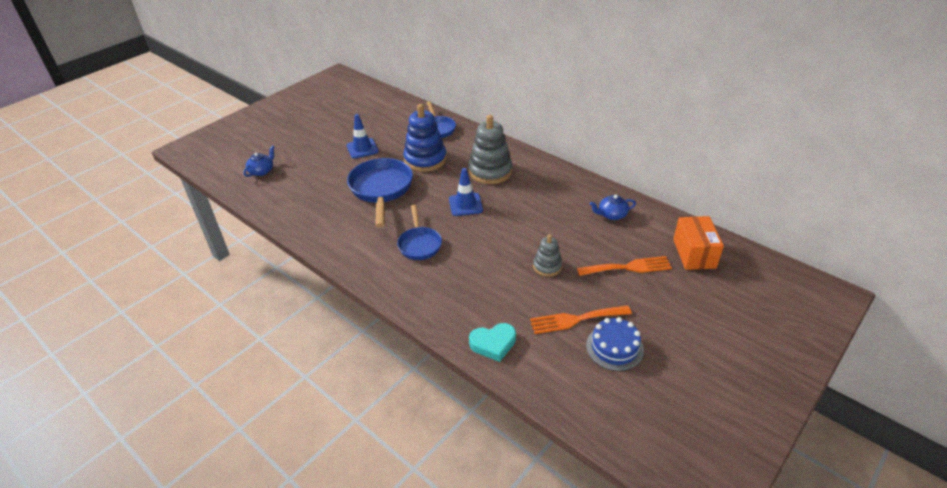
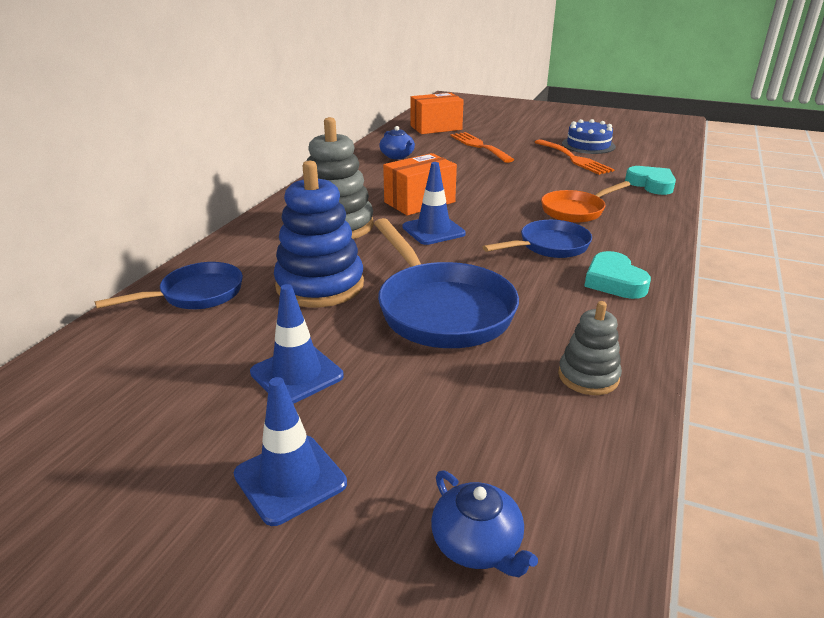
camera: 110 degrees left, 10 degrees down
(262, 171) = (477, 544): blue teapot -> blue teapot turned 135 degrees counterclockwise
(313, 144) = (290, 479): none -> blue traffic cone
(366, 254) = (614, 281): none -> turquoise heart
(381, 190) = (441, 309): blue pan -> blue pan turned 90 degrees counterclockwise
(463, 276) = (576, 211): none -> orange pan
(511, 208) = (419, 202): none -> orange box
(547, 266) = (513, 175): grey stacking toy -> grey stacking toy (588, 376)

